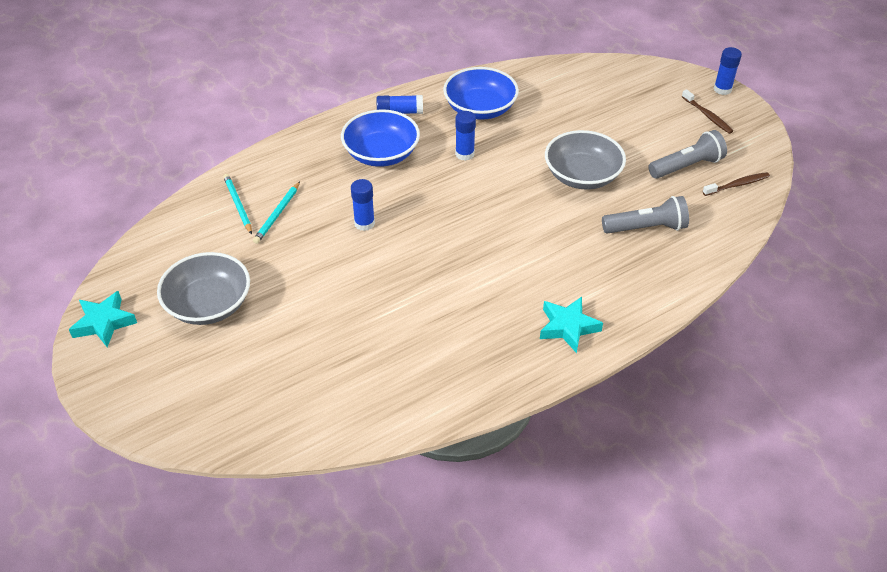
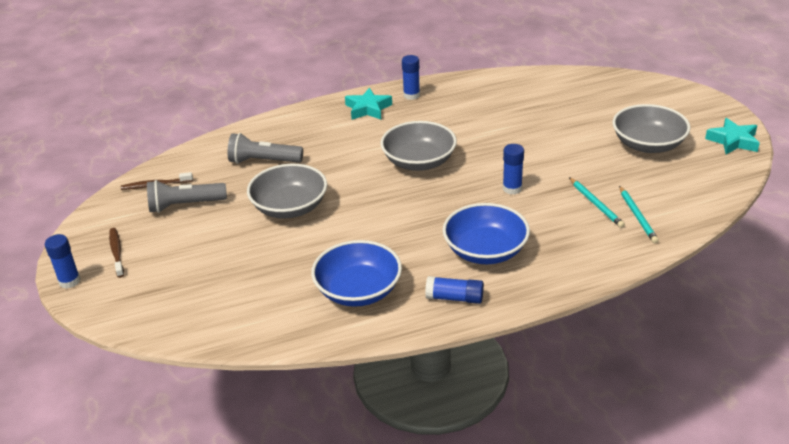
camera: 165 degrees left, 10 degrees down
(277, 214) = (596, 204): turquoise pencil -> turquoise pencil turned 120 degrees clockwise
(464, 154) = (396, 241): blue glue stick -> blue glue stick (411, 95)
(473, 247) = (419, 161): none -> grey bowl

